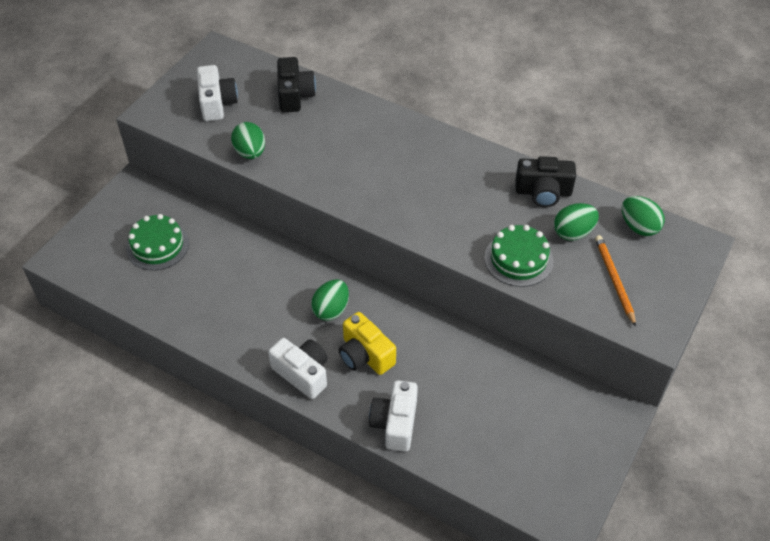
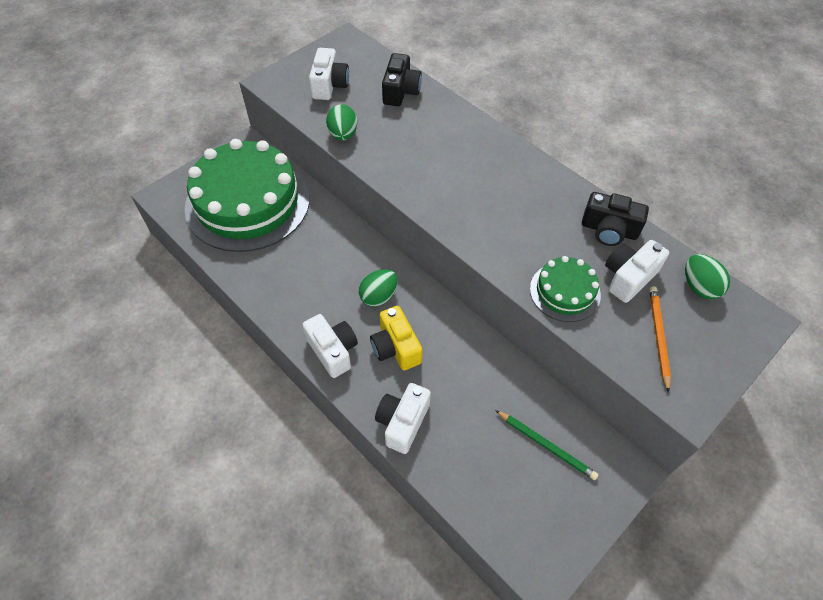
camera: 15 degrees right, 5 degrees up
(157, 245) = (248, 202): green cake -> green cake, size x2.19
(538, 409) = (546, 445): none -> green pencil
(573, 232) = (628, 277): green egg -> white camera

